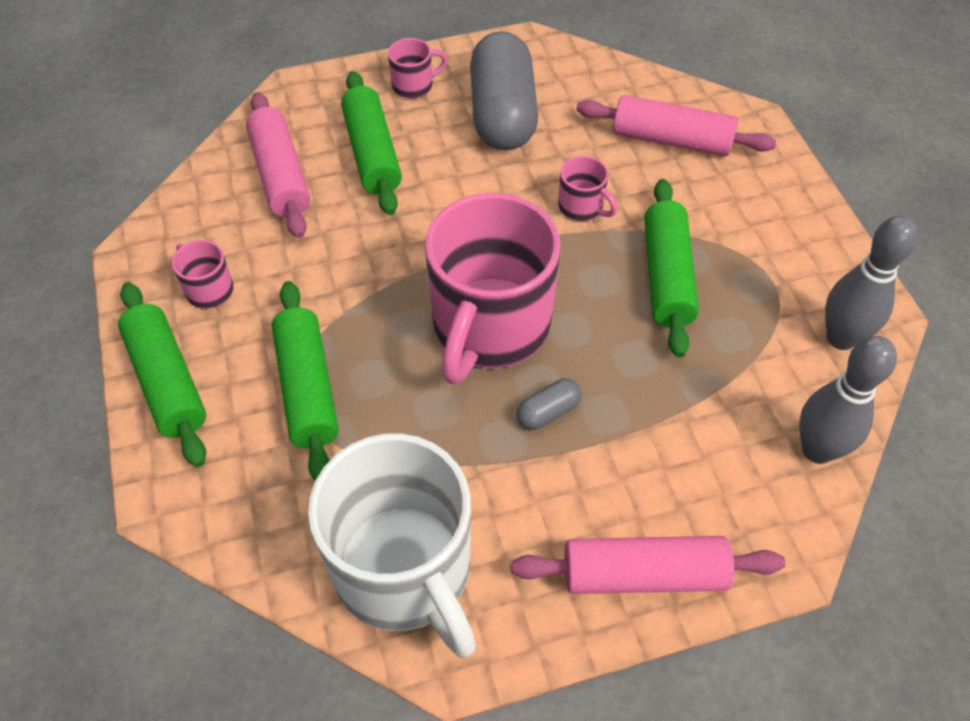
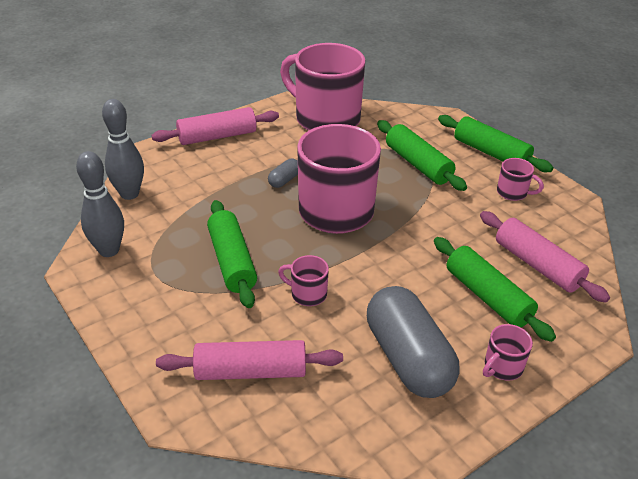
camera: 160 degrees right, 15 degrees down
(405, 571) = (325, 119): white mug -> pink mug

